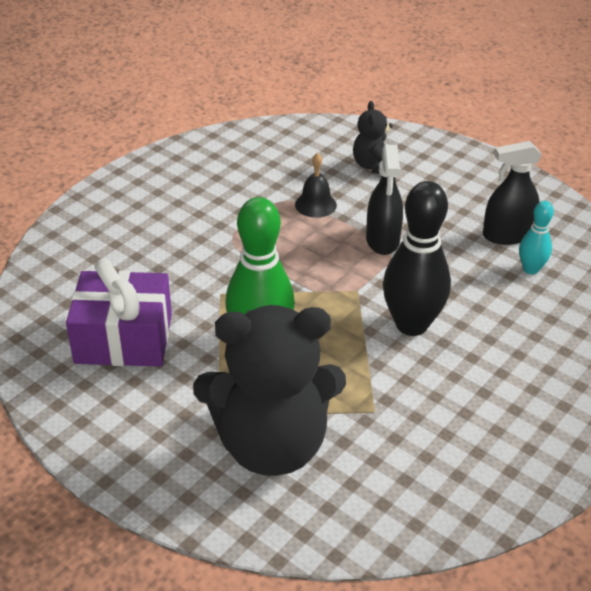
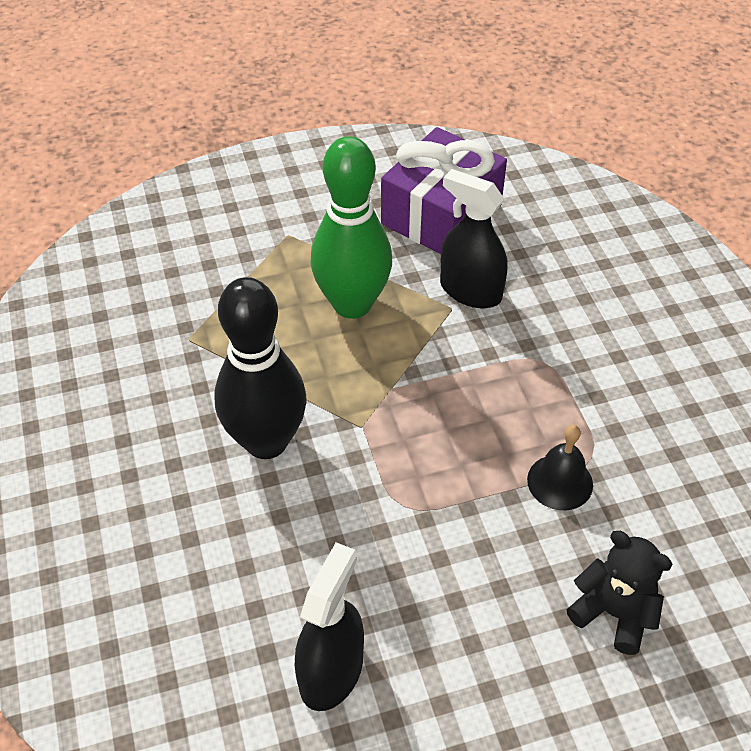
camera: 125 degrees right, 10 degrees up
(271, 445) = (222, 251): black teddy bear -> none
(382, 240) = (432, 509): black spray bottle -> black spray bottle (470, 291)
(530, 269) = (245, 643): turquoise bowling pin -> none

